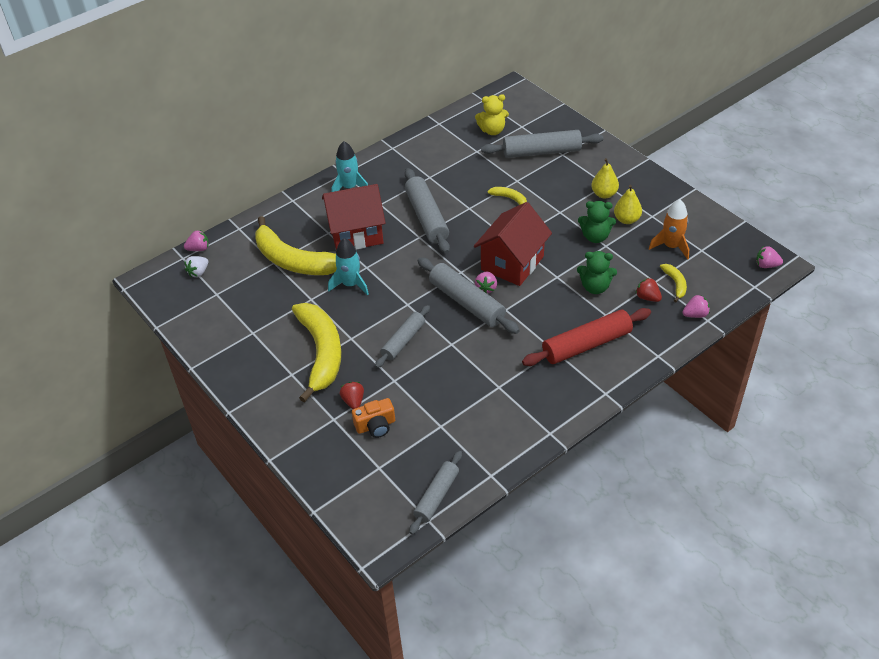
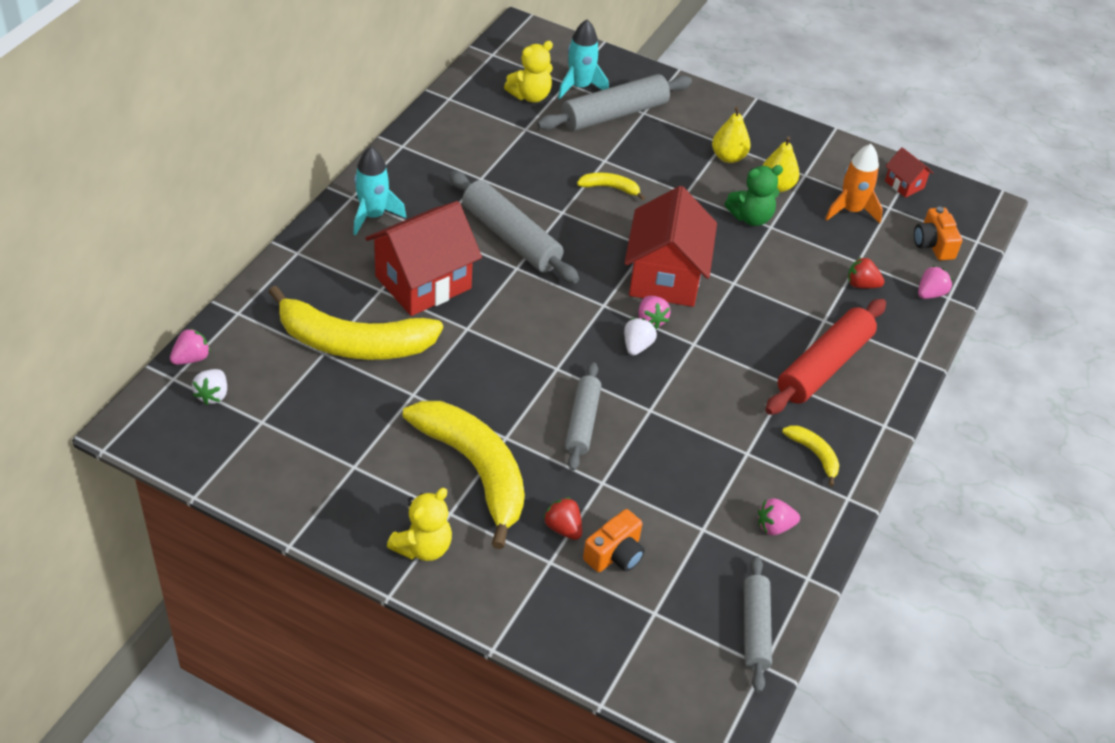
camera: 30 degrees left, 0 degrees up
(264, 389) = (423, 547): none -> yellow teddy bear
(350, 284) = (459, 359): turquoise rocket -> turquoise rocket (580, 87)
(467, 302) = (637, 346): grey rolling pin -> white strawberry
(595, 287) = (790, 286): green teddy bear -> none
(675, 284) = (884, 259): yellow banana -> yellow banana (814, 455)
(719, 282) = (933, 244): none -> orange camera
(723, 237) = (904, 184): none -> red house
(766, 265) = (974, 210): pink strawberry -> pink strawberry (774, 526)

